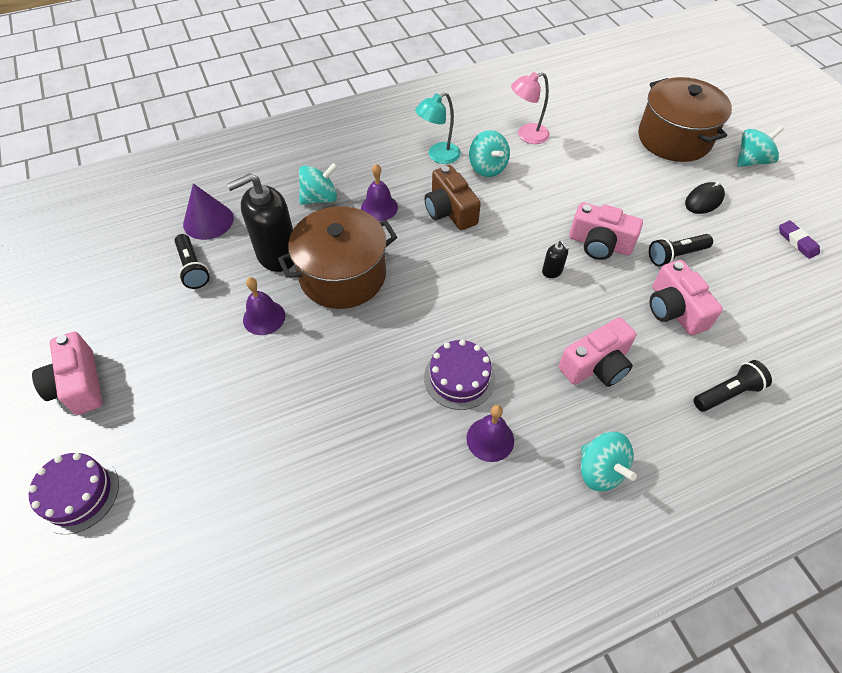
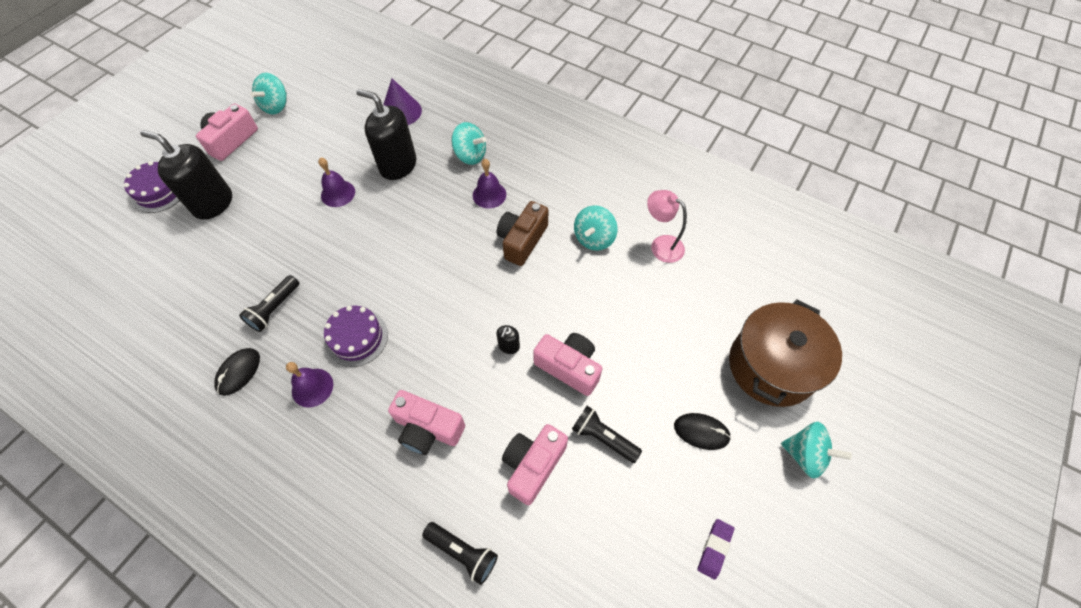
camera: 55 degrees right, 5 degrees up
(159, 440) = (213, 203): none -> black soap dispenser
(193, 268) = (354, 131): black flashlight -> black flashlight (274, 309)
(343, 275) = (405, 213): brown pot -> none
(422, 501) = (238, 372): none -> black mouse
(438, 156) = (578, 198): turquoise lamp -> none
(599, 244) = (569, 367): pink camera -> pink camera turned 135 degrees clockwise
(600, 470) = (324, 480): turquoise spinning top -> turquoise spinning top (276, 106)

